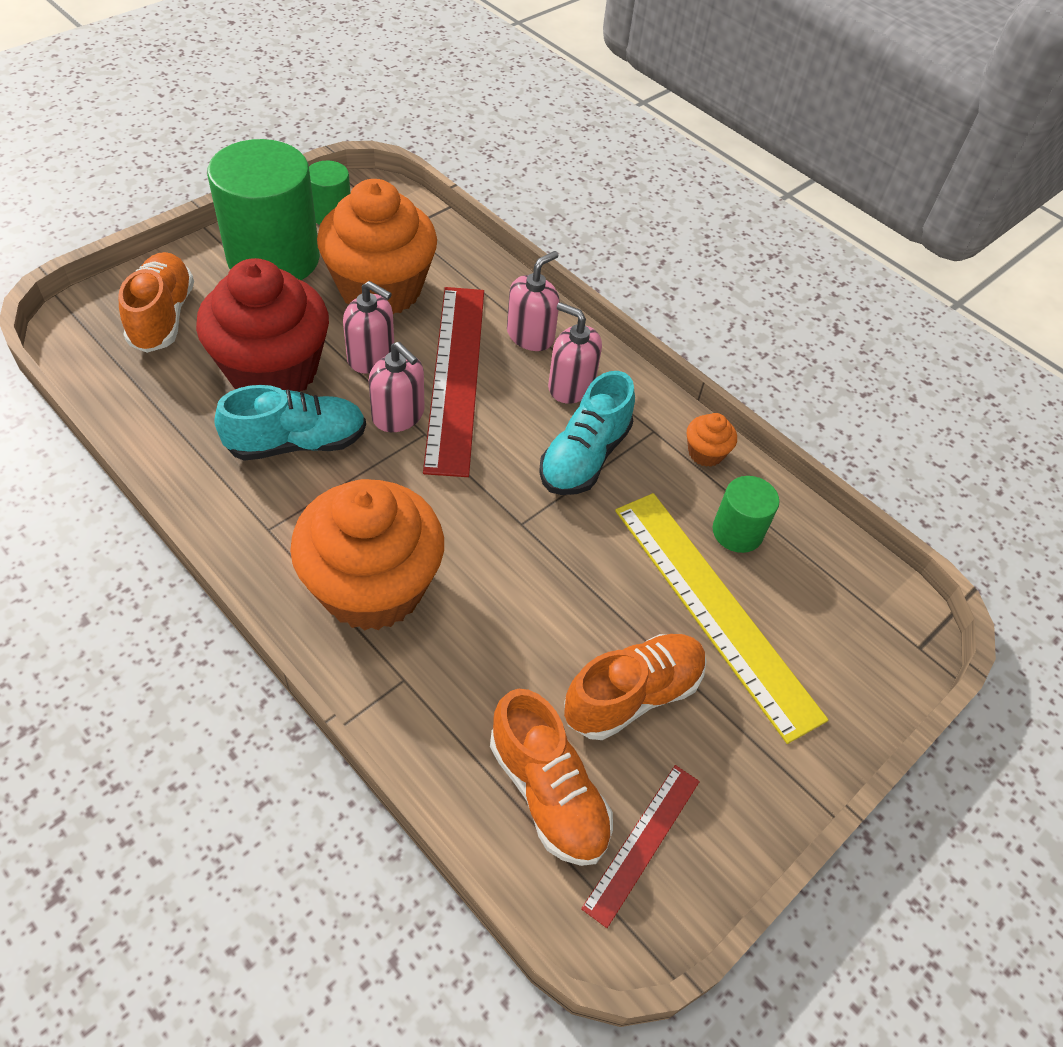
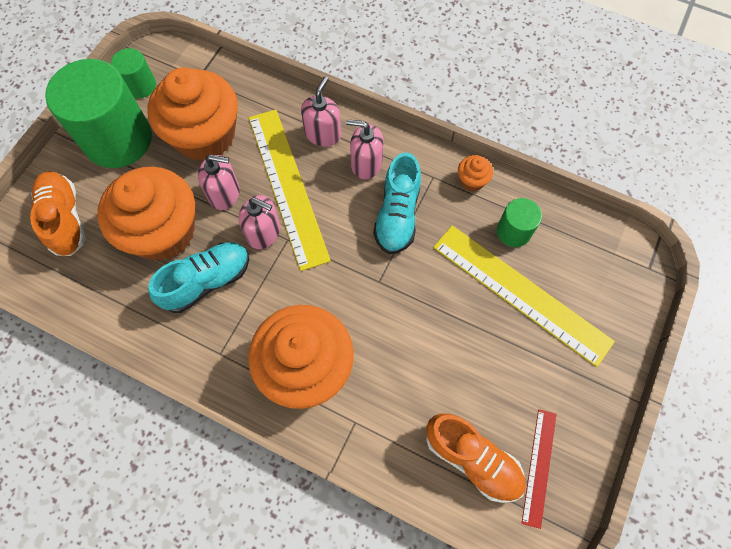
camera: 15 degrees left, 15 degrees up
(273, 371) = (163, 232): red cupcake -> orange cupcake
(455, 376) = (287, 186): red ruler -> yellow ruler
(632, 695) = (495, 373): orange shoe -> none

